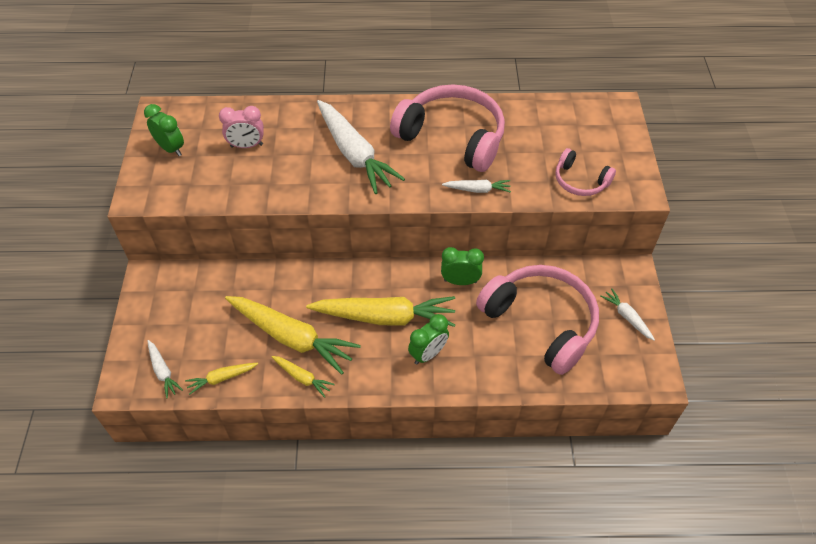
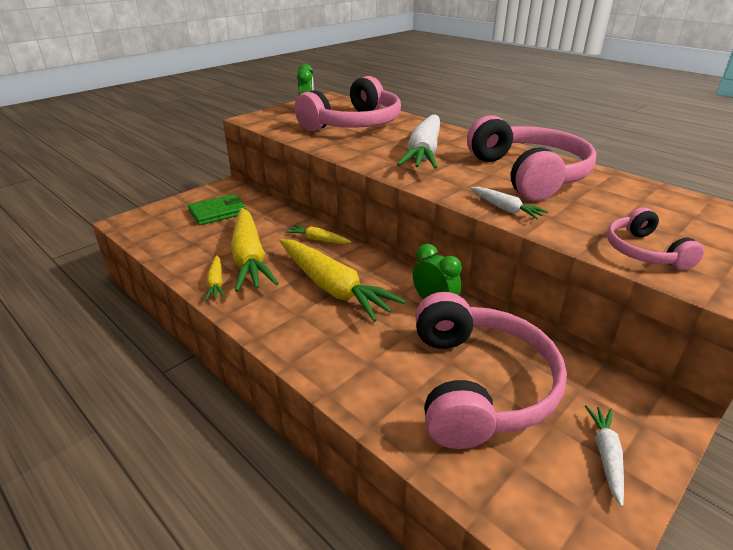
camera: 45 degrees right, 20 degrees down
(163, 371) = (153, 228): white carrot -> none
(192, 312) = (218, 212): none -> green wallet
(221, 378) = (173, 251): yellow carrot -> yellow carrot (318, 240)
(246, 145) = (354, 124): pink clock -> pink headphones
(428, 354) = (329, 332): green clock -> none

